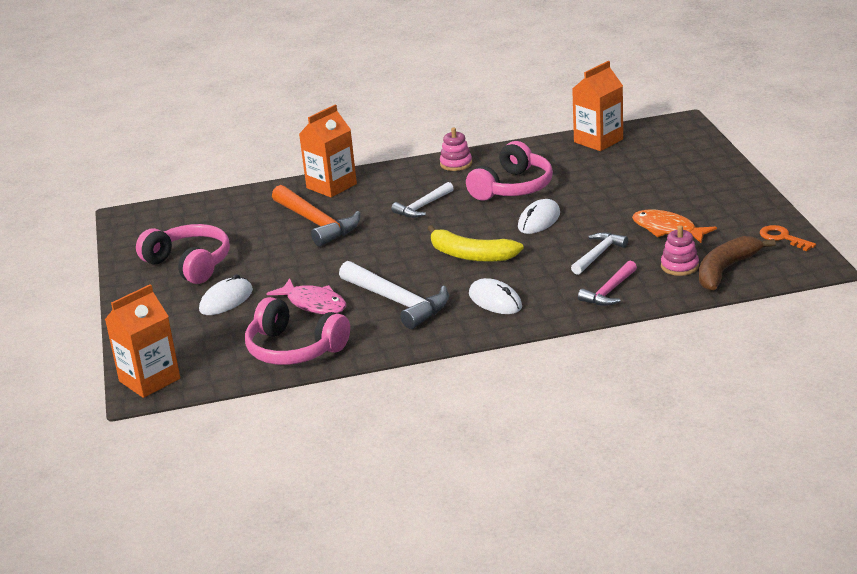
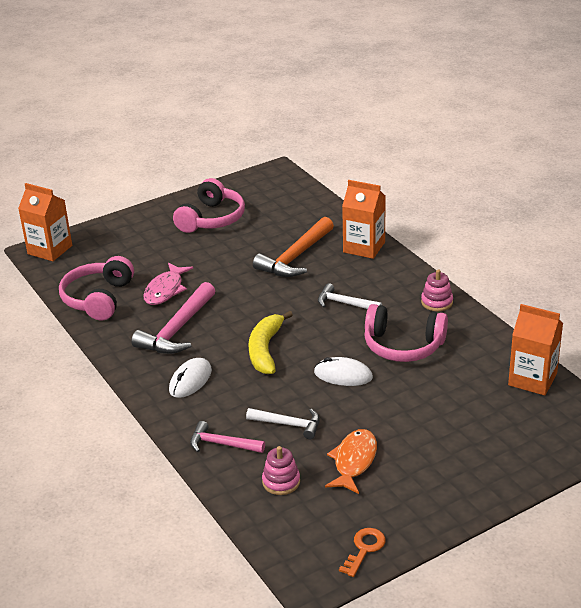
camera: 70 degrees right, 5 degrees up
(226, 300) = (162, 250): white mouse -> none
(398, 302) = (177, 330): white hammer -> pink hammer
(725, 270) = (282, 515): brown banana -> none

